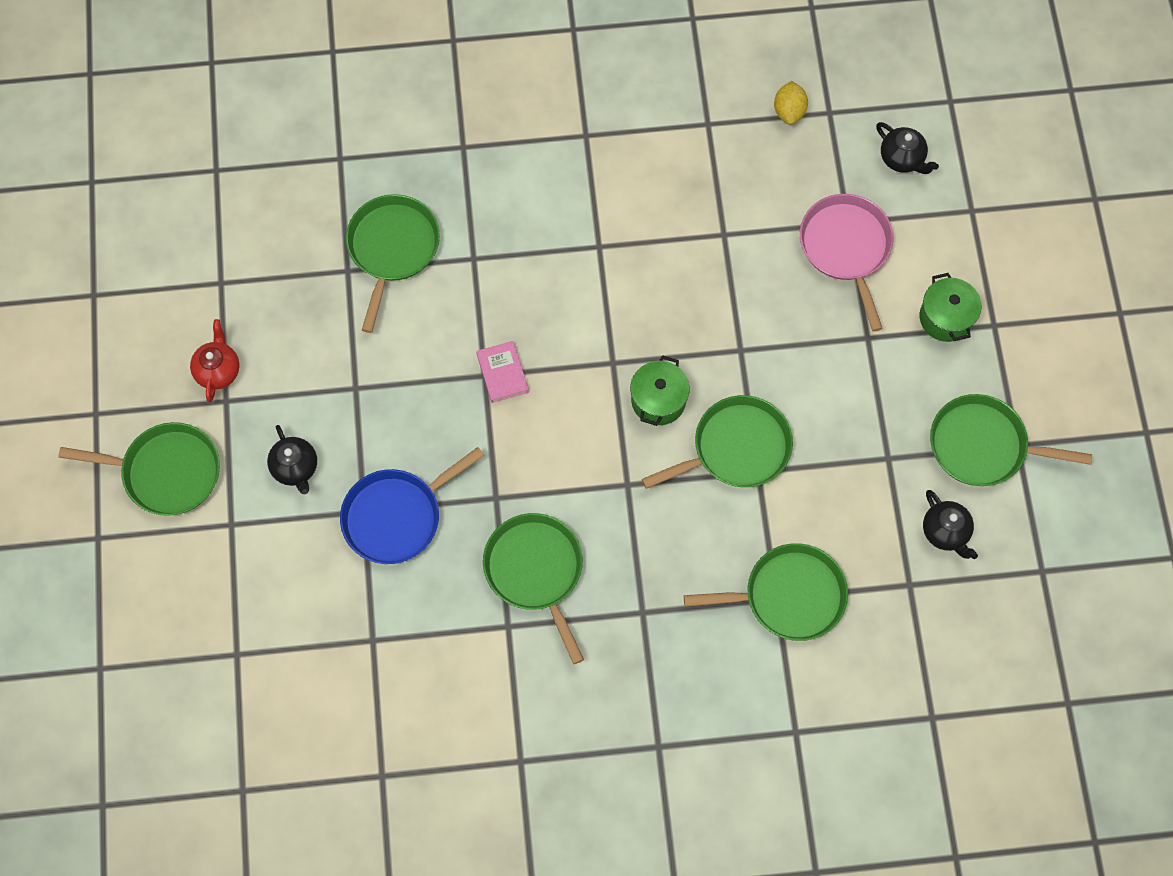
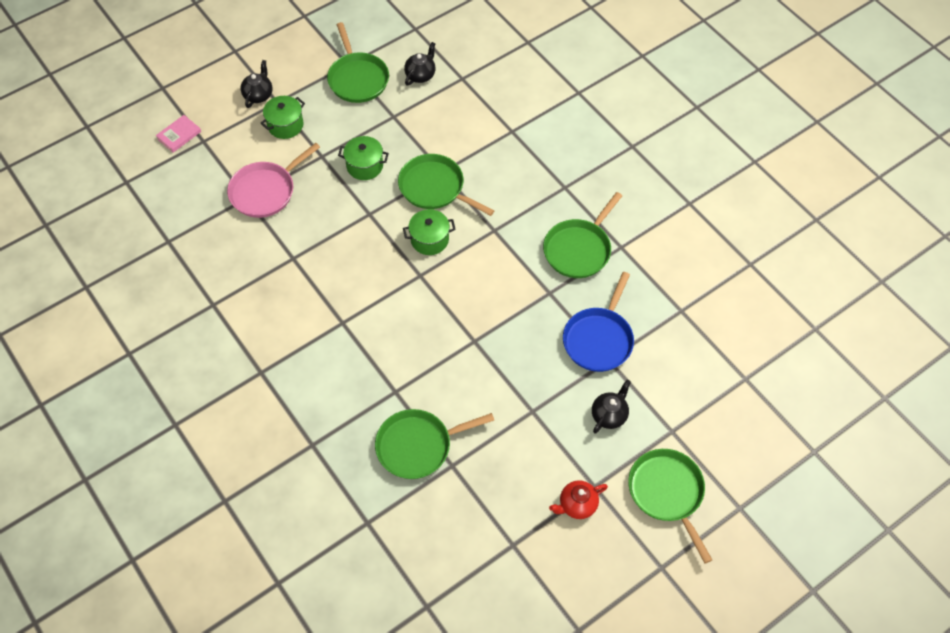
camera: 120 degrees left, 10 degrees down
(396, 516) = (599, 339): blue pan -> blue pan turned 90 degrees clockwise
(502, 373) = (466, 331): pink book -> pink book (179, 135)
(789, 111) = (178, 263): yellow lemon -> none
(789, 596) = (506, 126): green pan -> none
(821, 381) = (365, 166): none -> green pot
(902, 159) = (183, 189): black teapot -> black teapot (258, 95)

